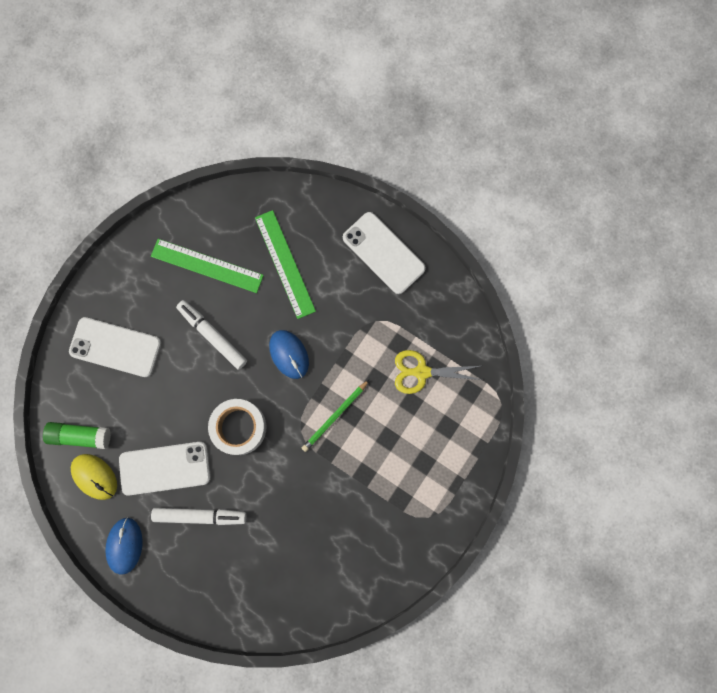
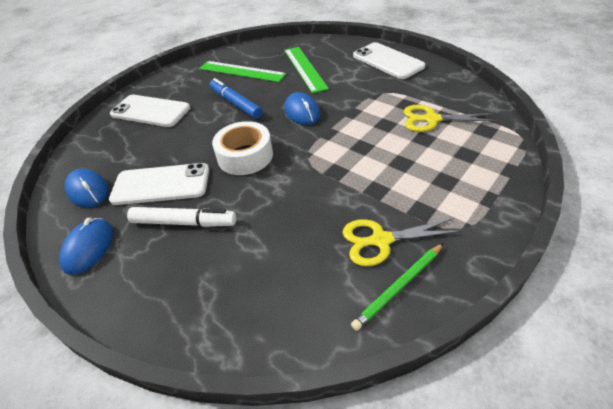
camera: 10 degrees right, 35 degrees down
(80, 436) = (91, 162): green glue stick -> none
(94, 476) = (88, 190): yellow mouse -> blue mouse
(212, 335) = (236, 103): white marker -> blue marker
(335, 416) = (344, 148): green pencil -> green pencil (399, 287)
(366, 532) = (380, 240): none -> yellow scissors

